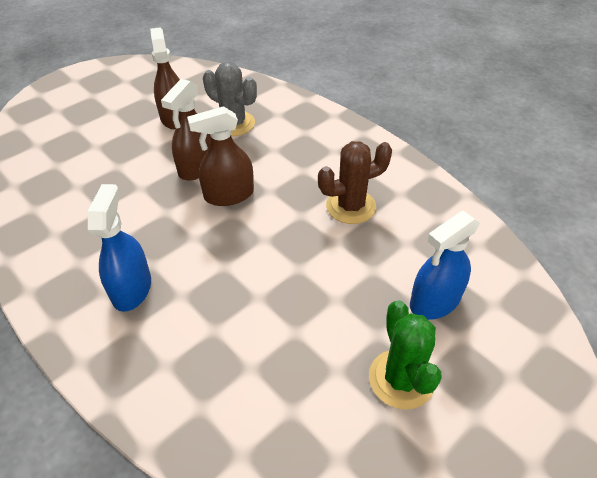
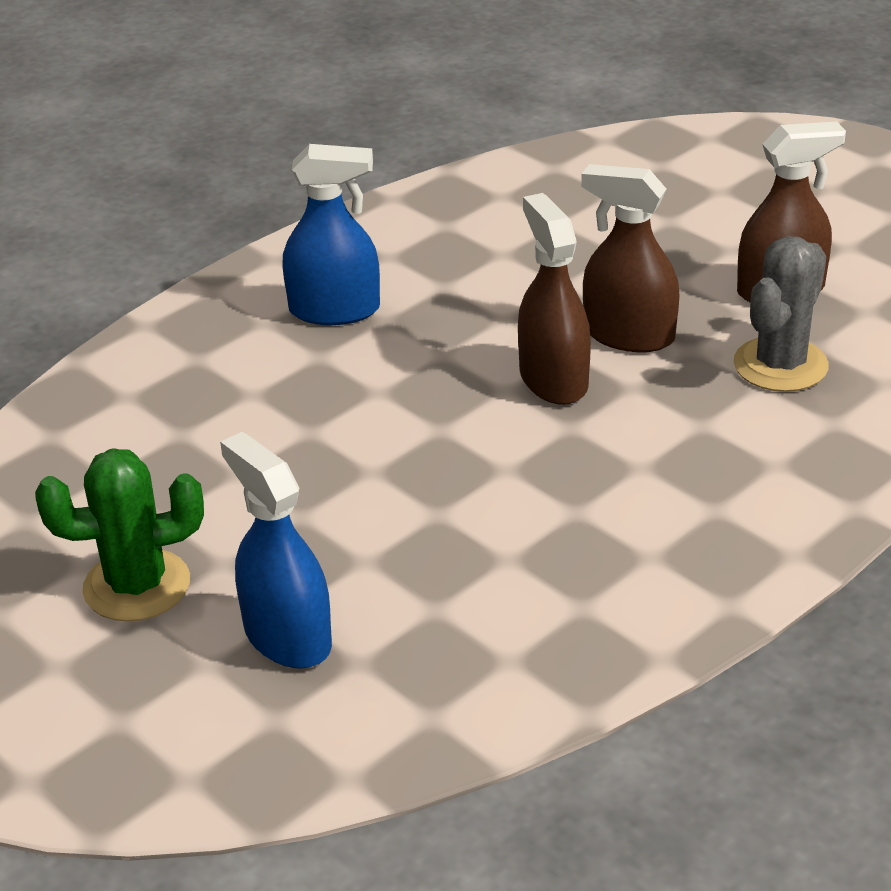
camera: 90 degrees right, 10 degrees down
(350, 206) = (535, 533): brown cactus -> none

